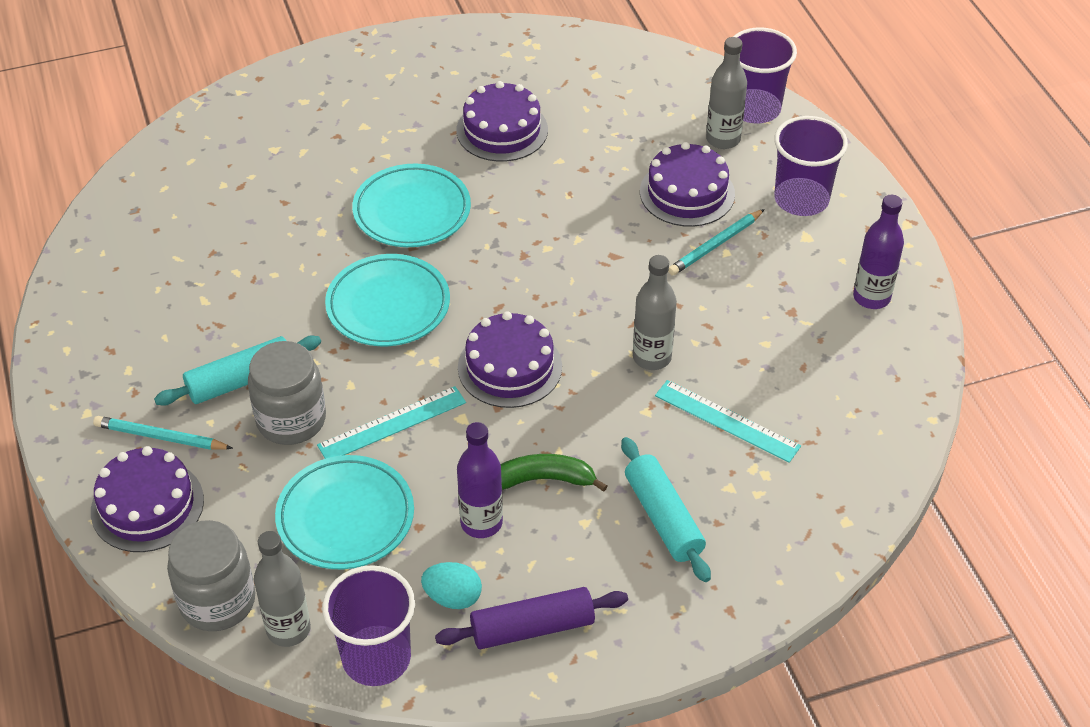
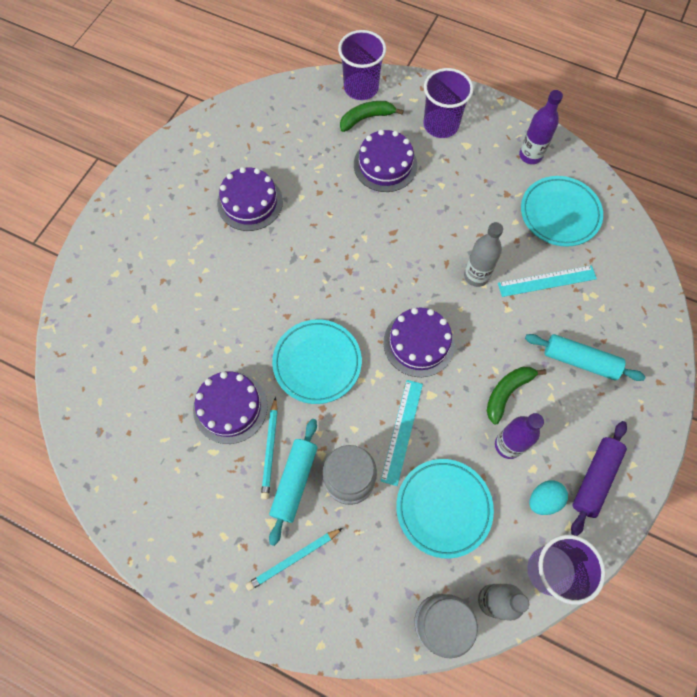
camera: 45 degrees left, 20 degrees up
(147, 505) = (337, 607): purple cake -> purple cake (230, 407)
(412, 211) = (261, 293): turquoise plate -> turquoise plate (559, 214)
(715, 245) = (432, 185): turquoise pencil -> turquoise pencil (270, 450)
(723, 139) = (366, 118): grey bottle -> green banana

